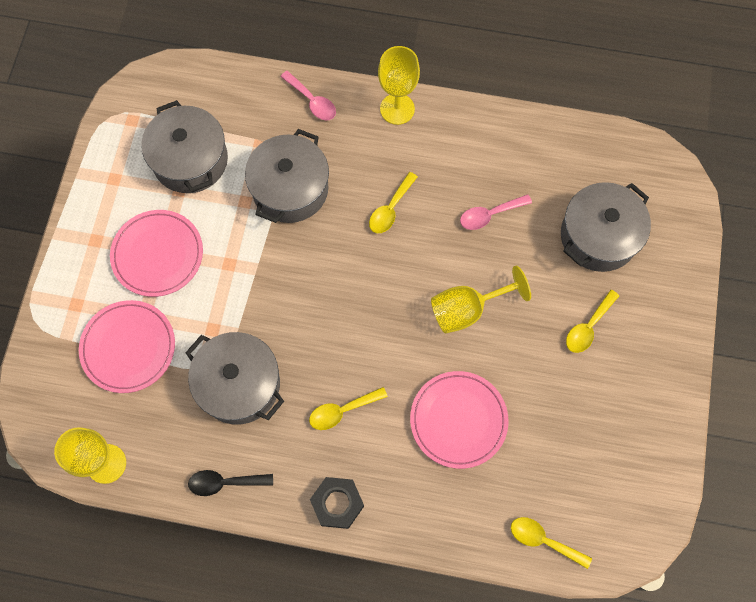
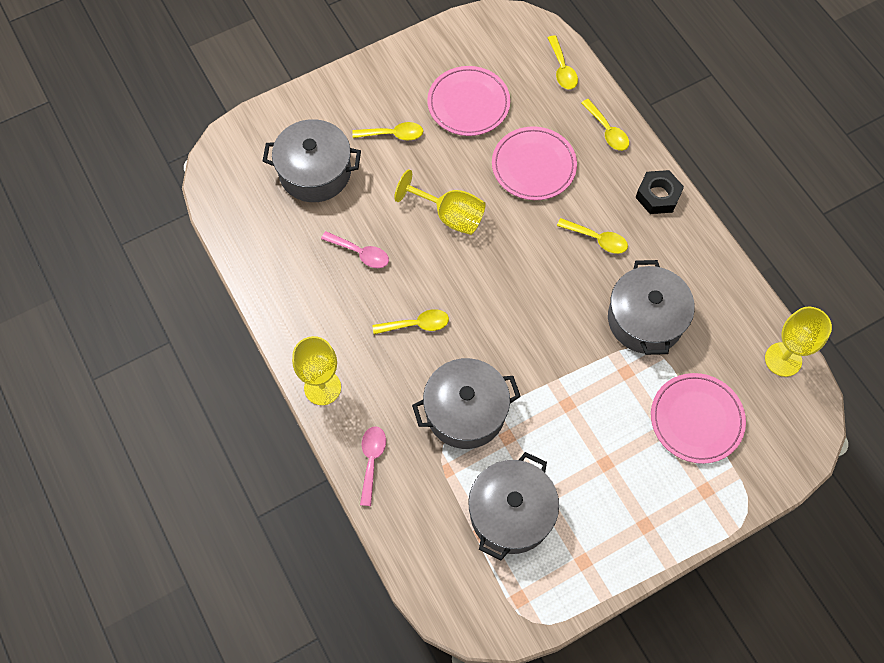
camera: 130 degrees left, 5 degrees down
(158, 254) = (610, 464): pink plate -> pink plate (468, 103)
(225, 482) = (715, 273): black spoon -> none
(441, 520) = (607, 131): none -> yellow spoon

